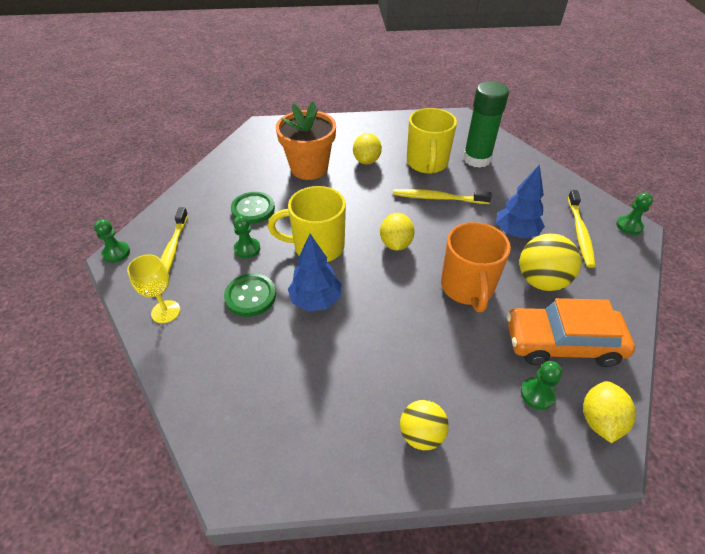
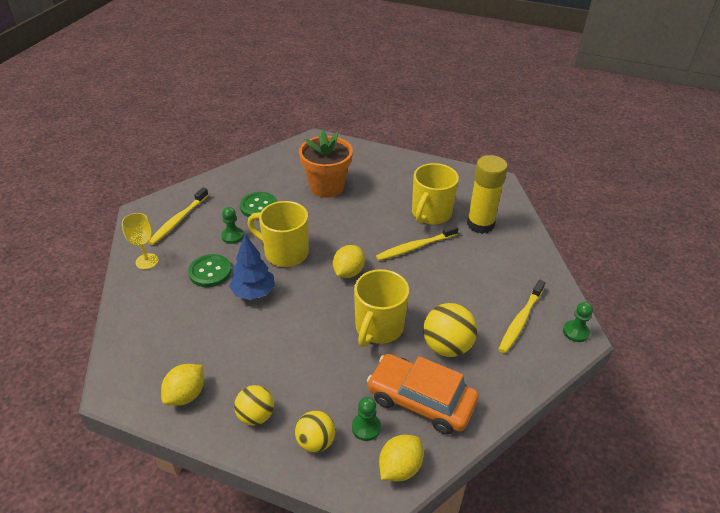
camera: 25 degrees right, 5 degrees down
(116, 253) = (142, 207): green pawn -> none
(366, 160) = (379, 195): yellow lemon -> yellow lemon (186, 395)
(438, 198) = (415, 247): yellow toothbrush -> yellow toothbrush turned 60 degrees counterclockwise
(467, 288) = (378, 328): orange mug -> yellow mug
(477, 159) = (480, 224): green glue stick -> yellow glue stick
(503, 433) = (315, 441): none -> yellow ball
(516, 233) = (460, 299): blue tree -> none

